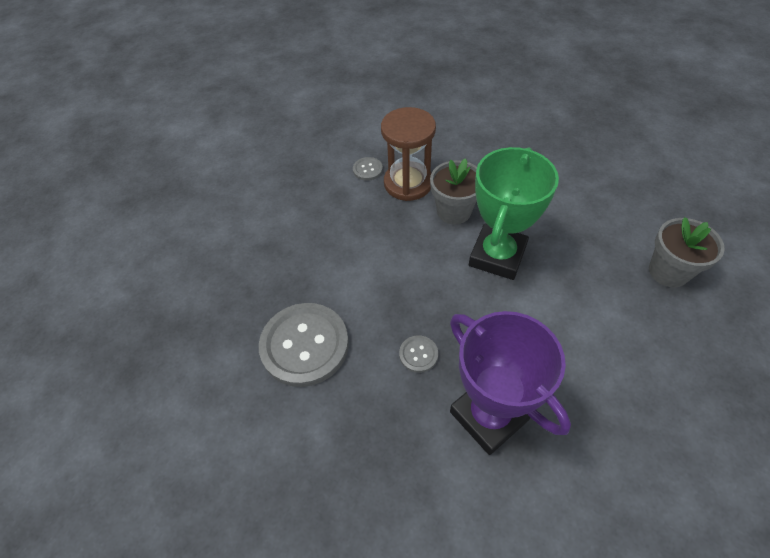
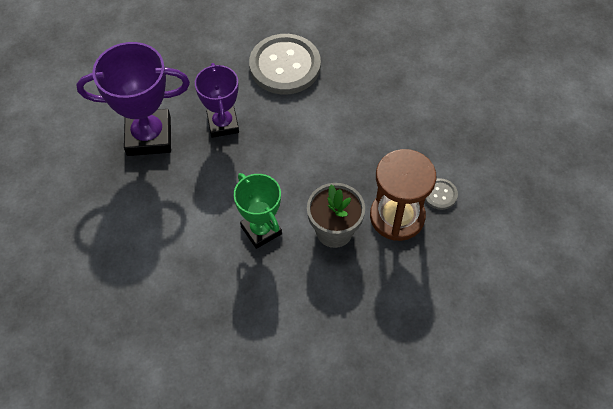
camera: 120 degrees right, 5 degrees up
(418, 354) = (223, 124): grey button -> purple trophy
(497, 256) = (261, 230): green trophy -> green trophy, size x0.65
(668, 271) = (138, 349): grey flower pot -> none

